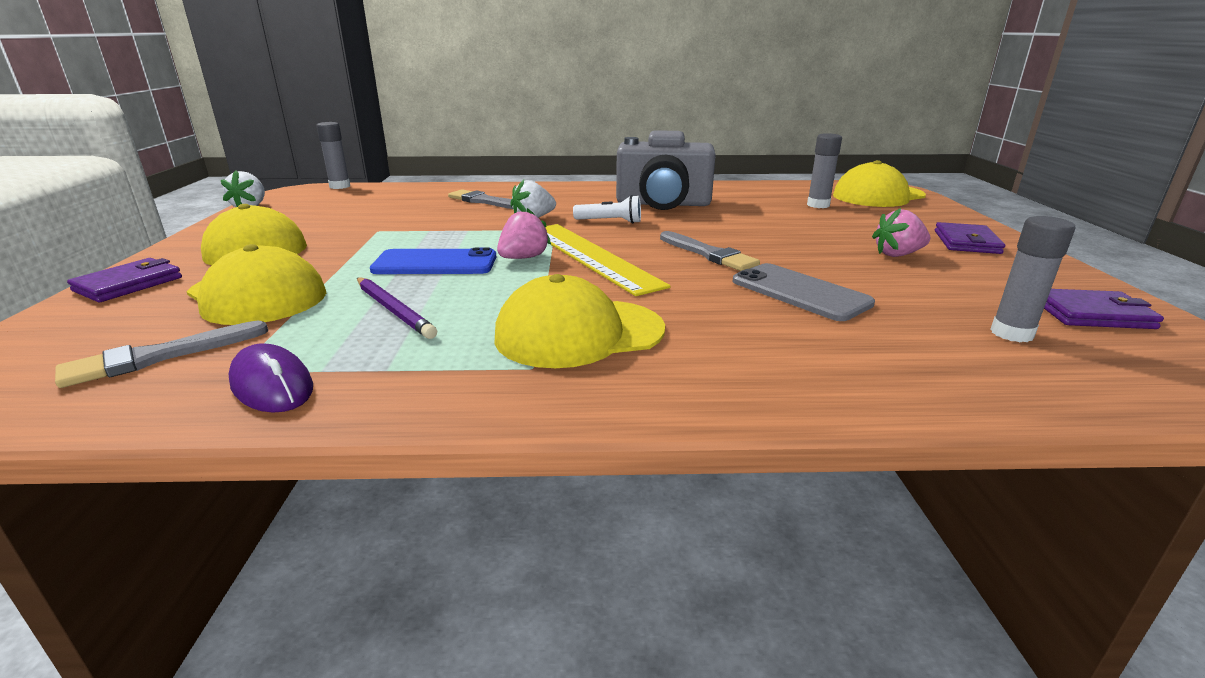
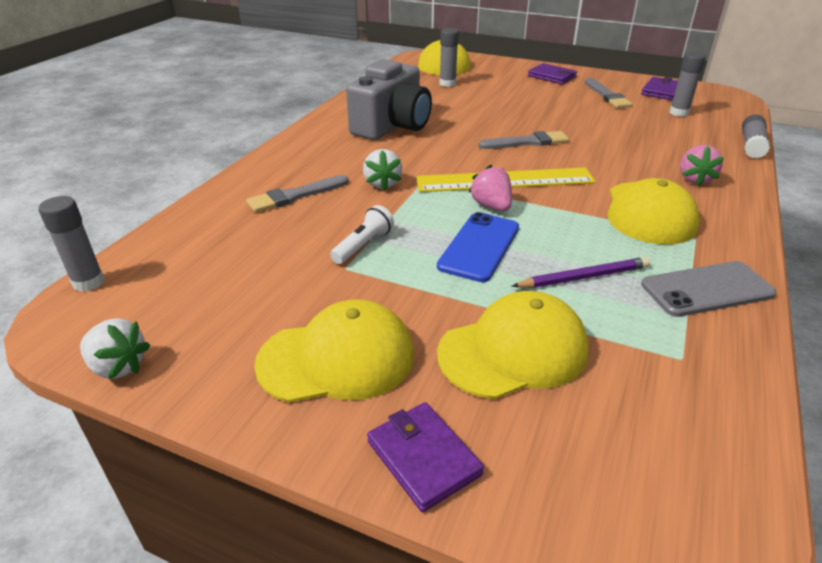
camera: 65 degrees left, 10 degrees up
(159, 356) = (647, 405): grey brush -> grey brush (607, 95)
(272, 385) = (710, 339): purple mouse -> none
(610, 221) = (422, 155): white flashlight -> white flashlight (363, 245)
(799, 292) = (609, 137): grey phone -> grey phone (707, 289)
(897, 254) = (562, 97): pink strawberry -> pink strawberry (694, 179)
(979, 409) = (751, 145): none -> grey glue stick

